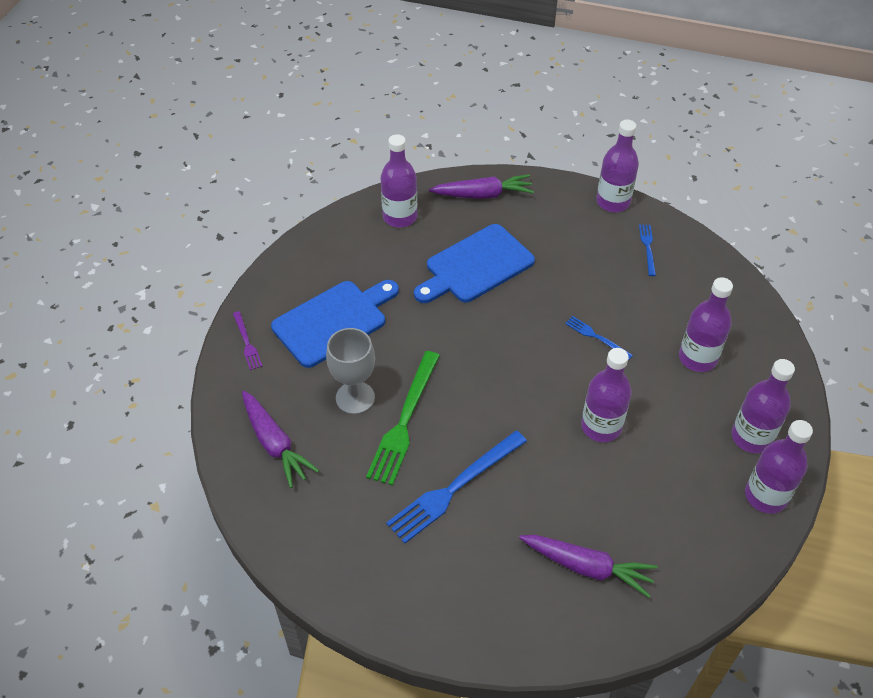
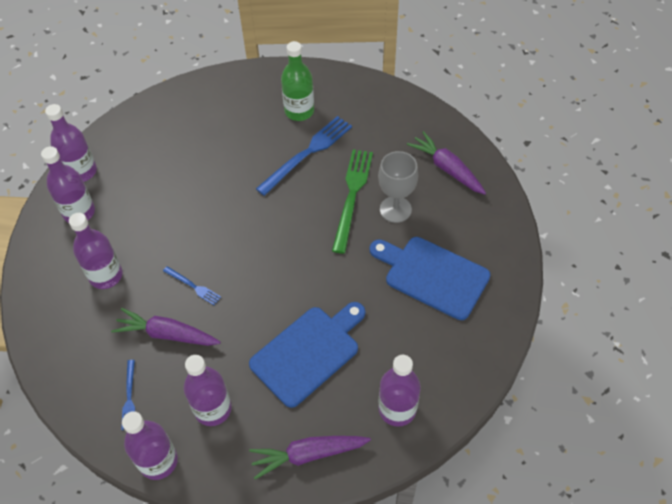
camera: 175 degrees right, 5 degrees up
(247, 342) = (502, 246): purple fork -> none
(334, 321) = (432, 275): blue cutting board -> blue cutting board turned 75 degrees clockwise
(459, 561) = (299, 111): none -> green bottle
(587, 567) = (215, 116): purple carrot -> purple carrot (167, 334)
(601, 426) = (197, 208): purple bottle -> purple bottle (213, 409)

